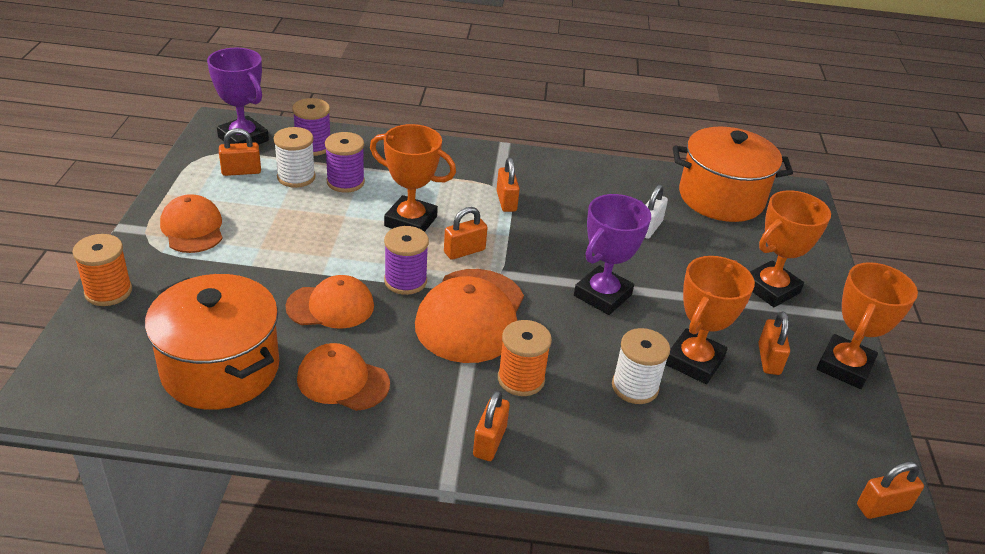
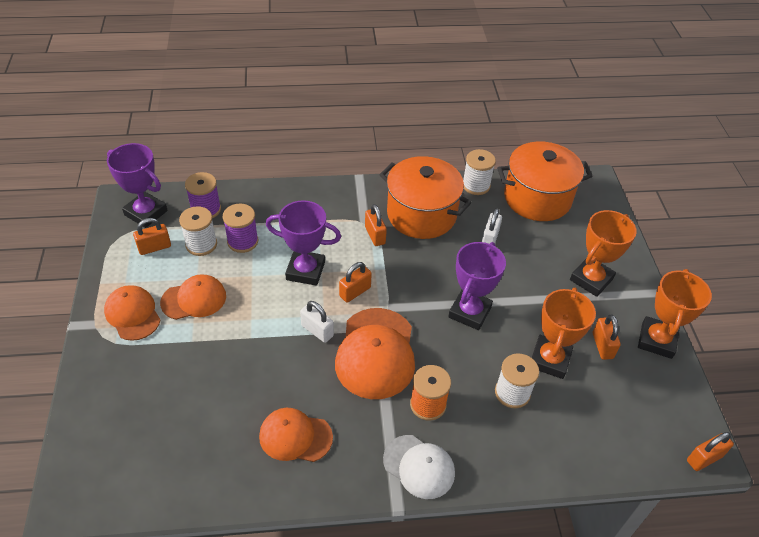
camera: 10 degrees left, 10 degrees up
(108, 291) = (84, 392): orange spool -> none
(220, 369) = (198, 446): orange pot -> orange pot (421, 214)
(330, 306) = (266, 368): orange cap -> orange cap (194, 299)
(405, 281) = (317, 331): purple spool -> white padlock
(410, 221) = (305, 271): orange trophy -> purple trophy
(489, 441) = (419, 466): orange padlock -> white cap
(646, 174) = (476, 185): none -> white spool

